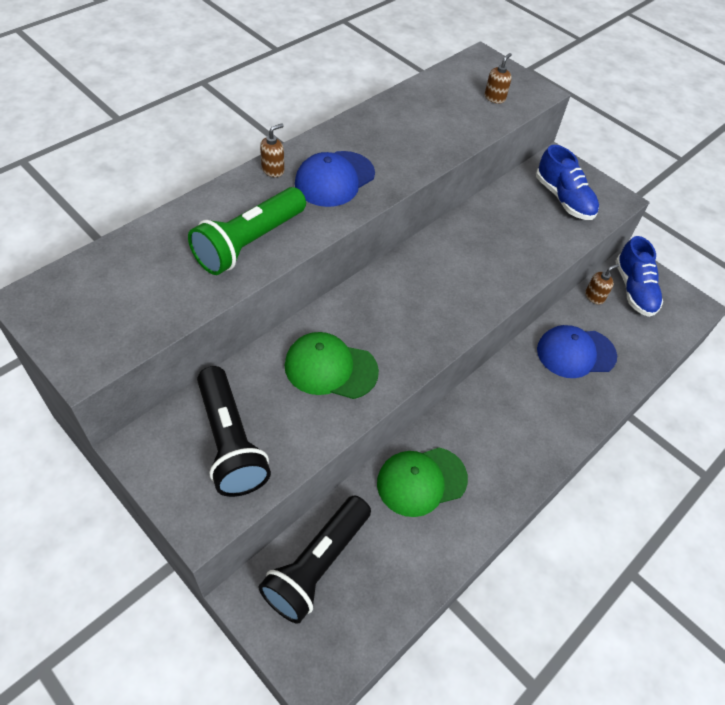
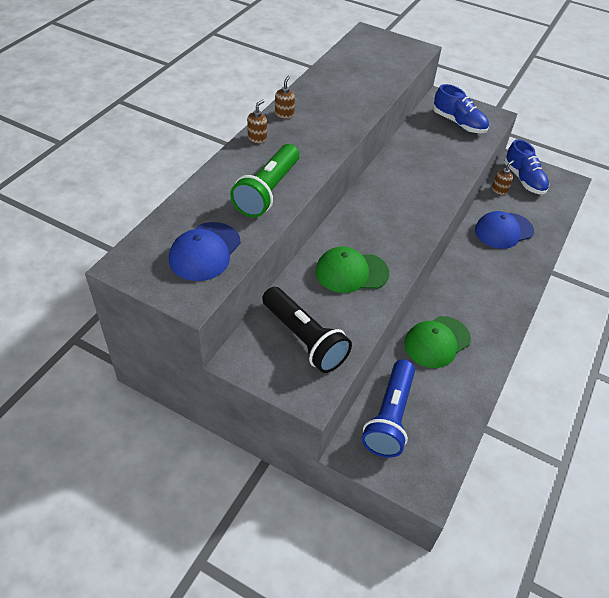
camera: 15 degrees left, 5 degrees down
(317, 565) = (389, 417): black flashlight -> blue flashlight
(334, 179) = (306, 136): blue cap -> blue cap (205, 252)
(494, 98) = (390, 59): brown soap dispenser -> brown soap dispenser (284, 114)

